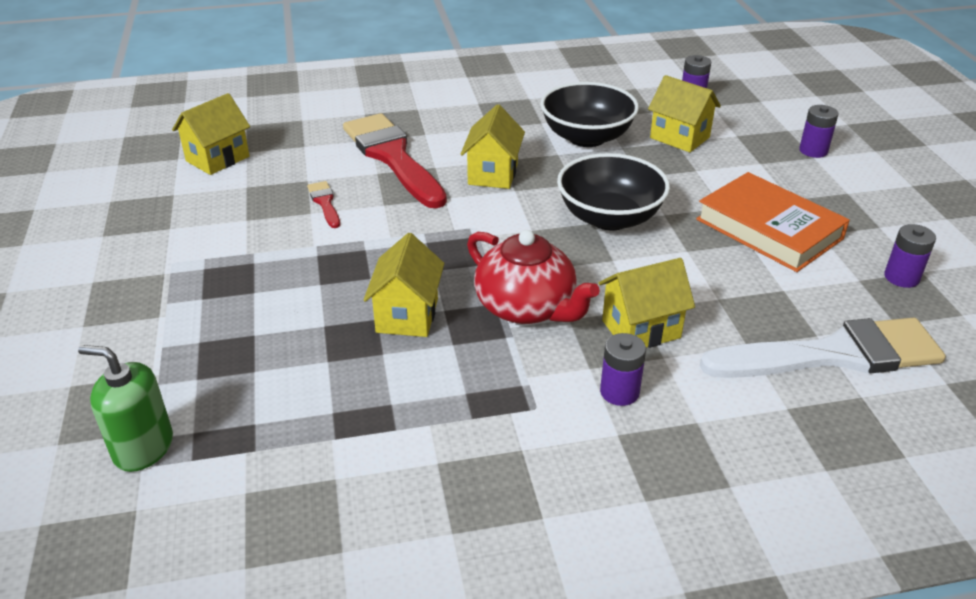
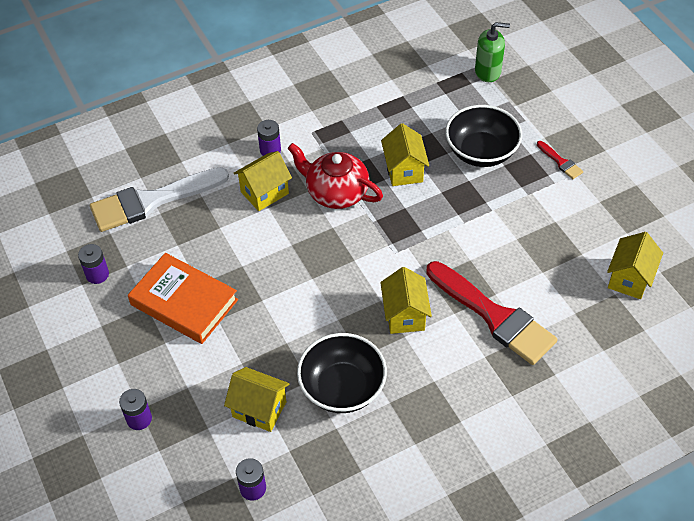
camera: 165 degrees right, 15 degrees up
(325, 203) = (513, 250): red brush -> red brush (560, 162)
(609, 218) = (301, 286): black bowl -> black bowl (481, 152)

